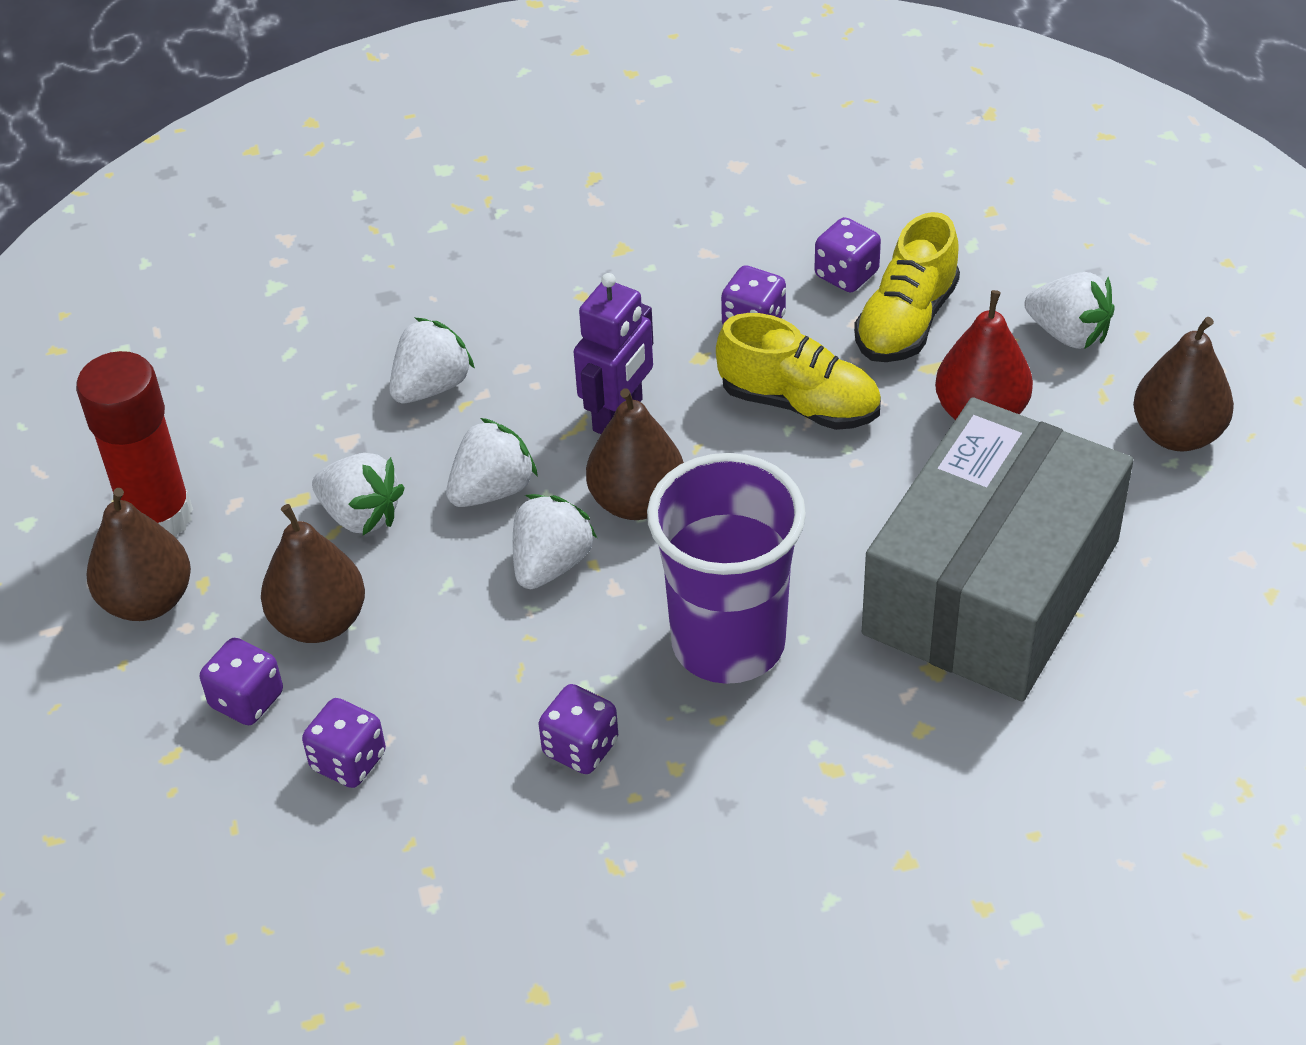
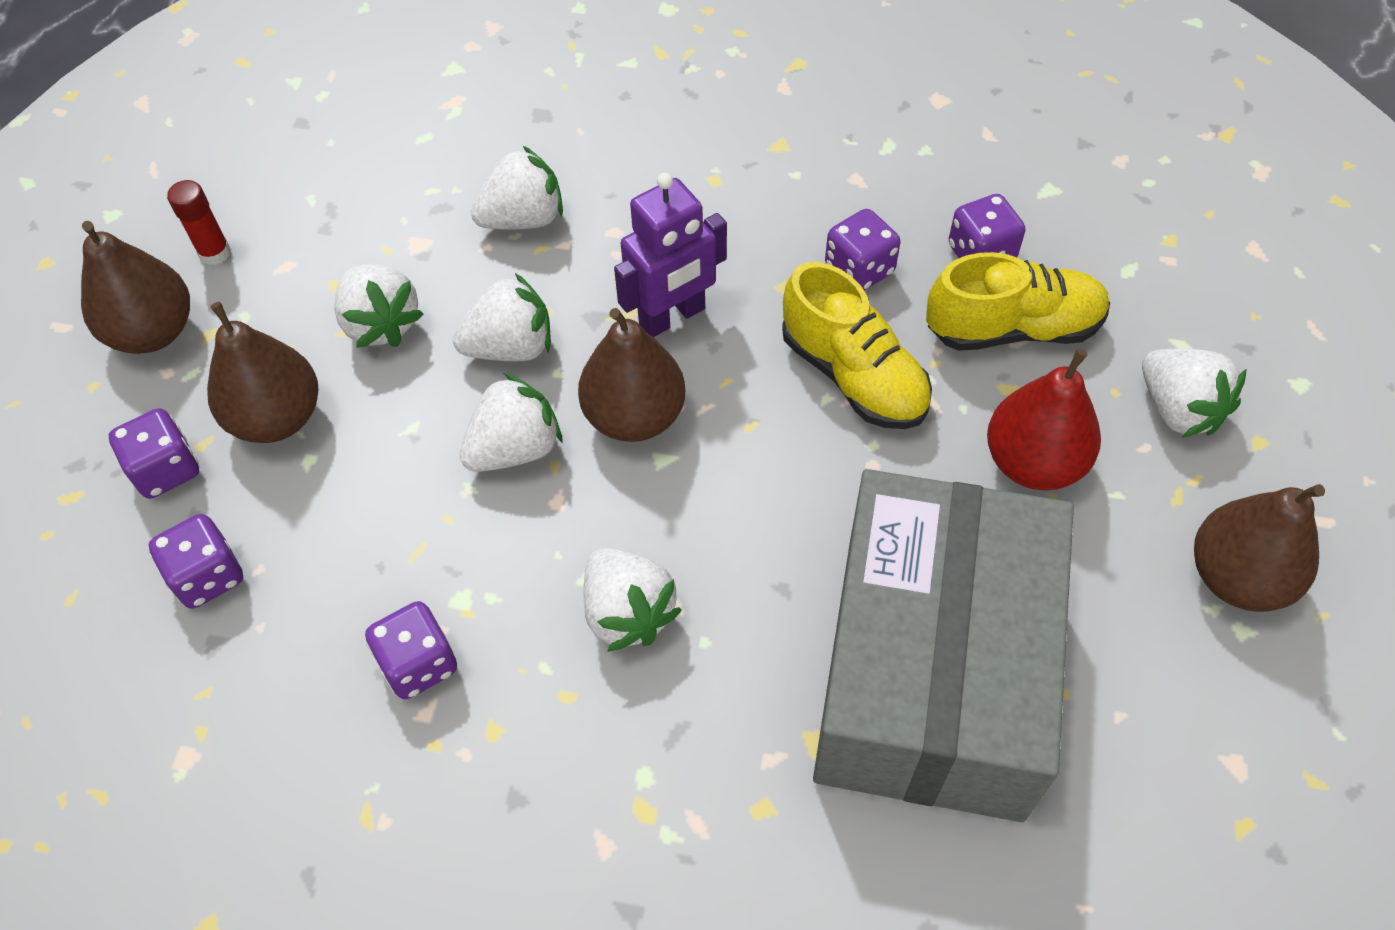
camera: 25 degrees right, 10 degrees up
(157, 517) = (215, 253): red glue stick -> red glue stick, size x0.45
(728, 643) = (627, 613): purple cup -> white strawberry
(906, 322) = (1013, 328): yellow shoe -> yellow shoe turned 150 degrees counterclockwise
(991, 587) = (932, 672): grey box -> grey box turned 45 degrees counterclockwise

